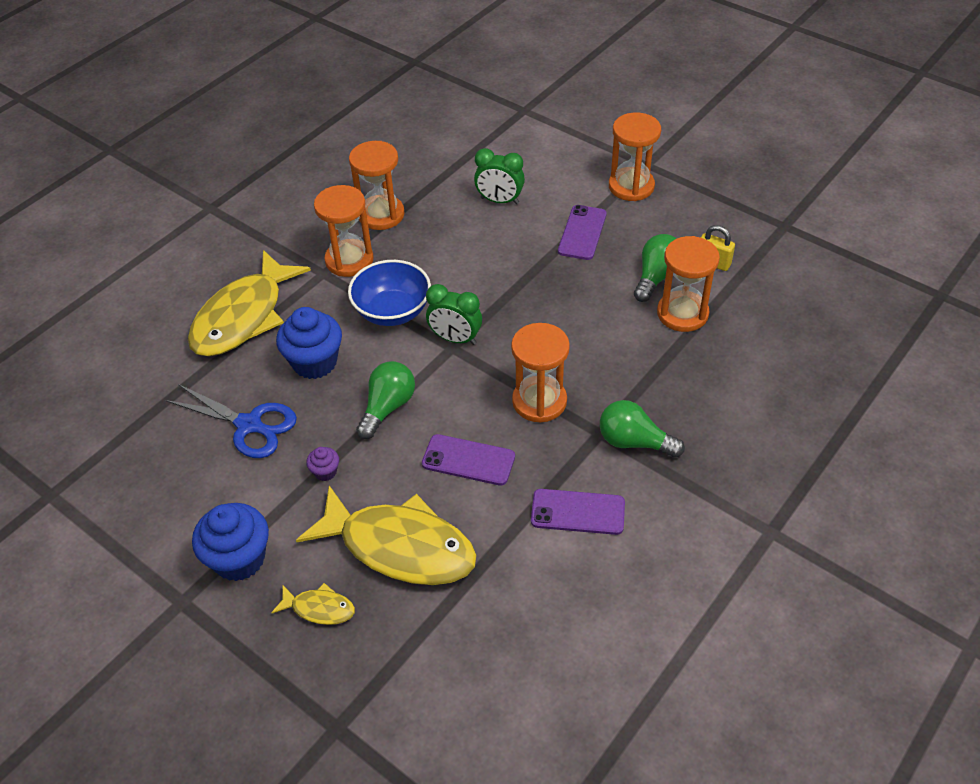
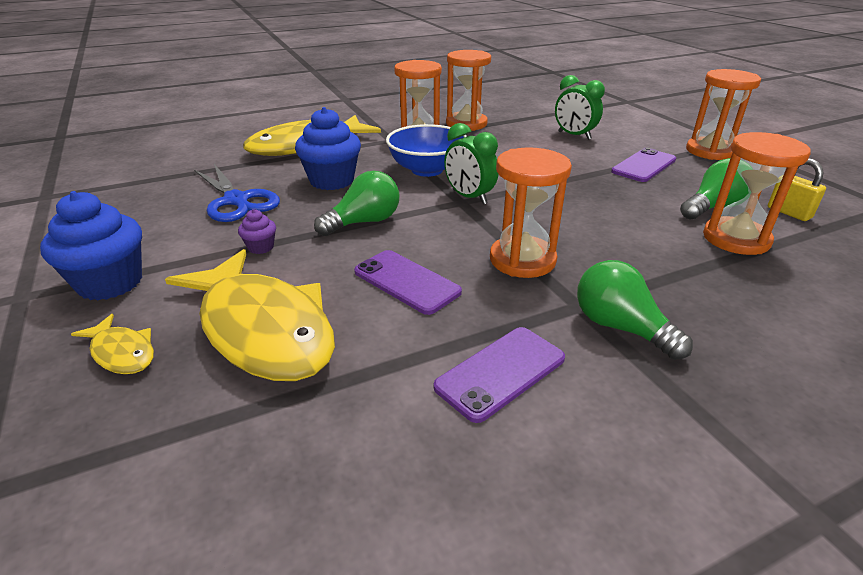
camera: 25 degrees right, 15 degrees down
(578, 512) = (500, 372): purple phone -> purple phone turned 75 degrees counterclockwise

